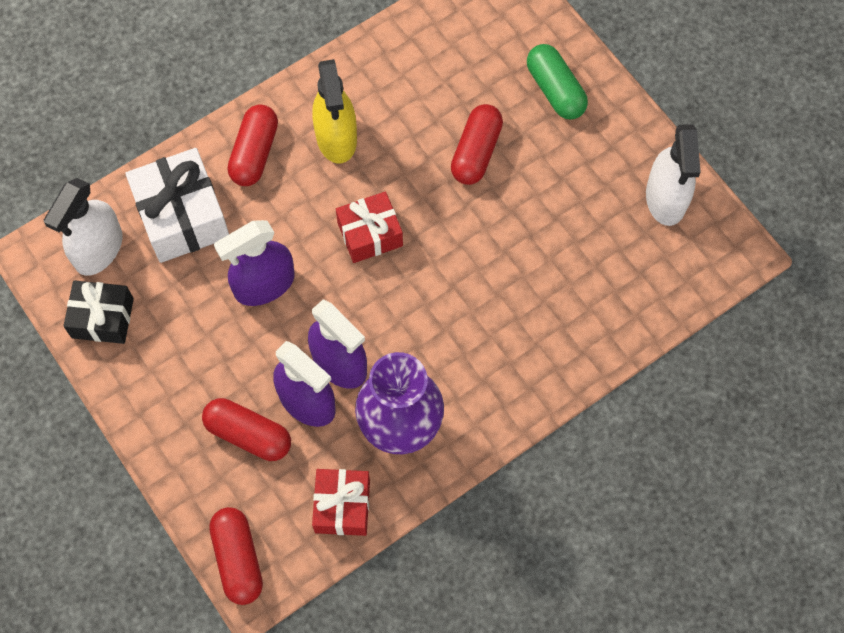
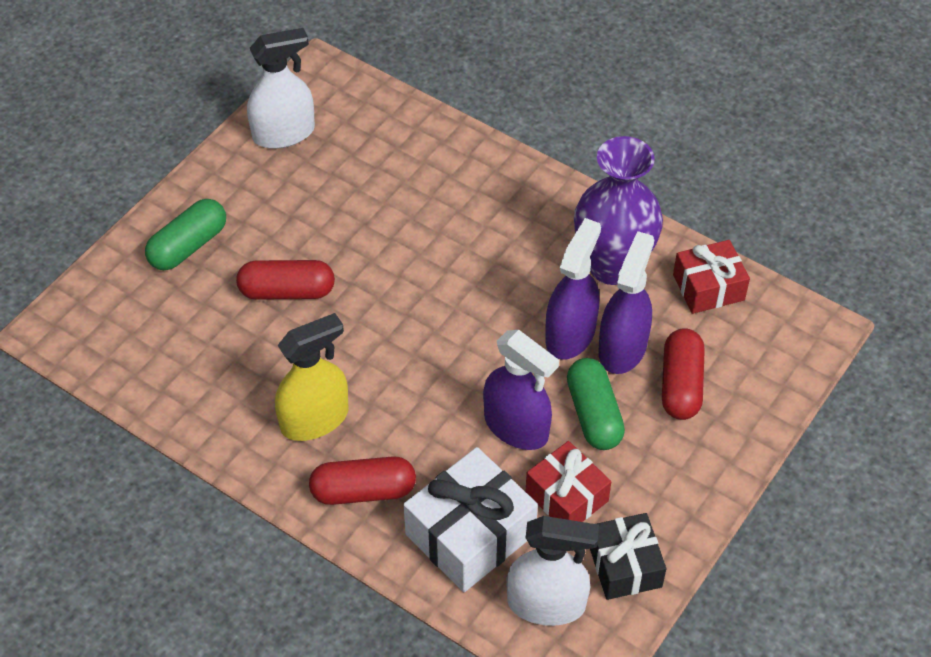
camera: 110 degrees left, 15 degrees down
(238, 559) = (802, 351): red capsule -> none
(250, 350) = (594, 414): none -> green capsule
(370, 234) = (419, 353): red gift -> red gift (567, 496)

